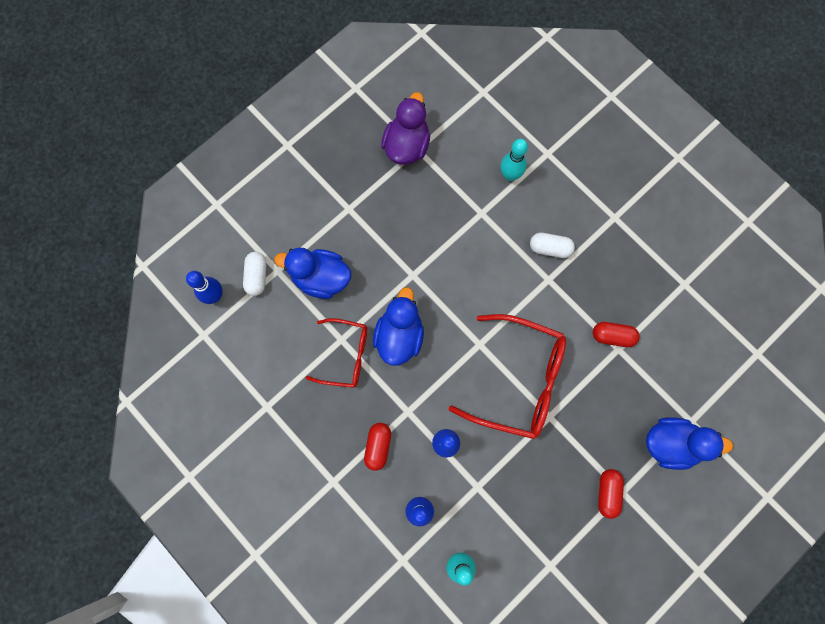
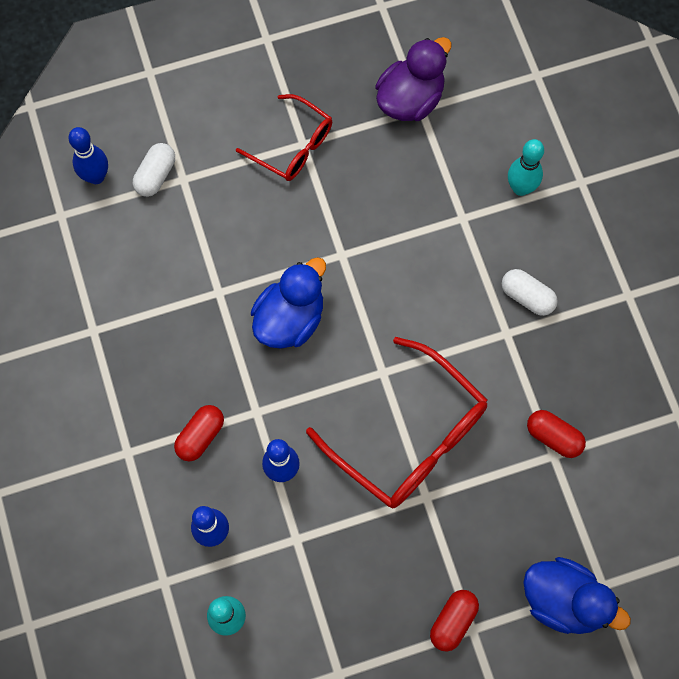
camera: 25 degrees right, 5 degrees down
(320, 278) = (229, 210): blue duck -> none
(346, 355) = (215, 313): red glasses -> red glasses (293, 146)

